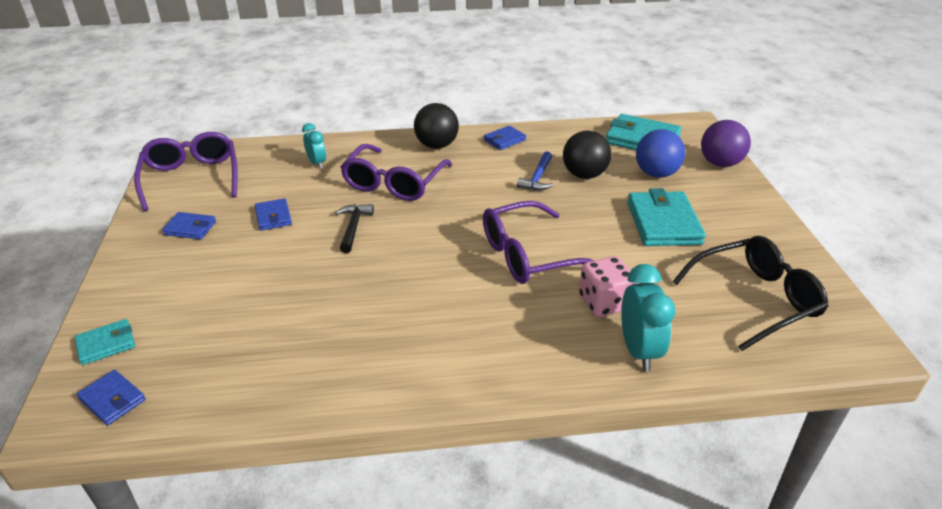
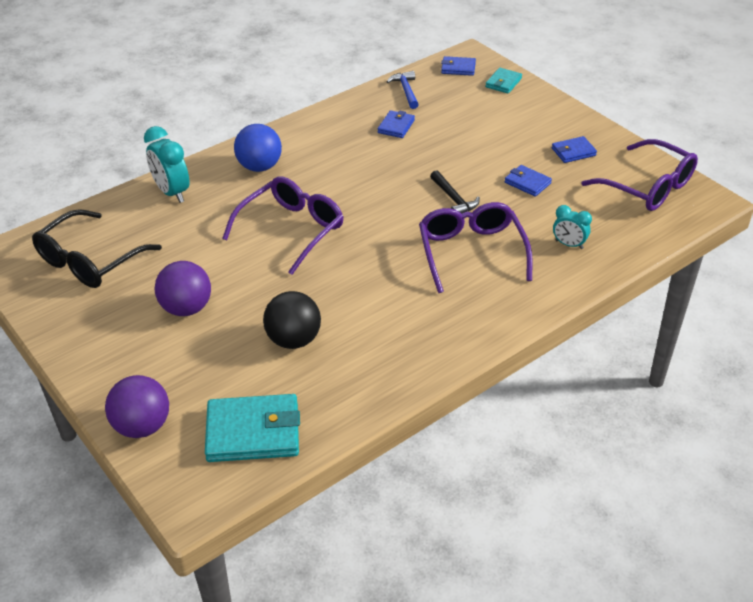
camera: 150 degrees right, 5 degrees up
(436, 145) = (482, 316): black ball -> none
(504, 140) = (417, 357): blue wallet -> blue wallet (396, 126)
(538, 178) = (339, 315): blue hammer -> blue hammer (406, 90)
(604, 303) = (210, 215): pink dice -> none
(656, 173) = (215, 375): blue ball -> blue ball (260, 167)
(663, 223) = (186, 308): turquoise wallet -> purple ball

